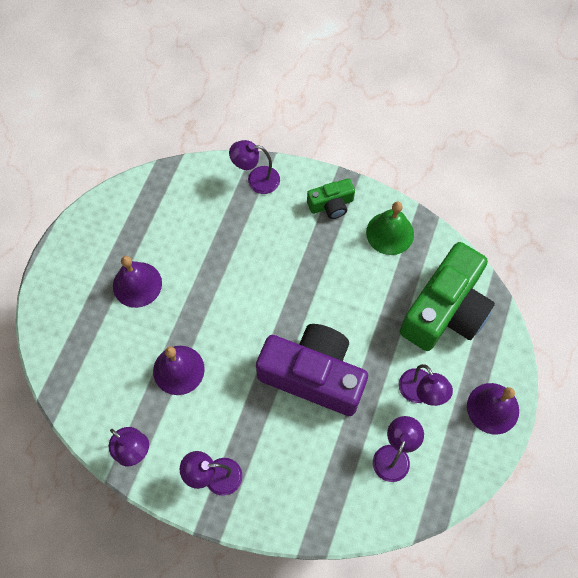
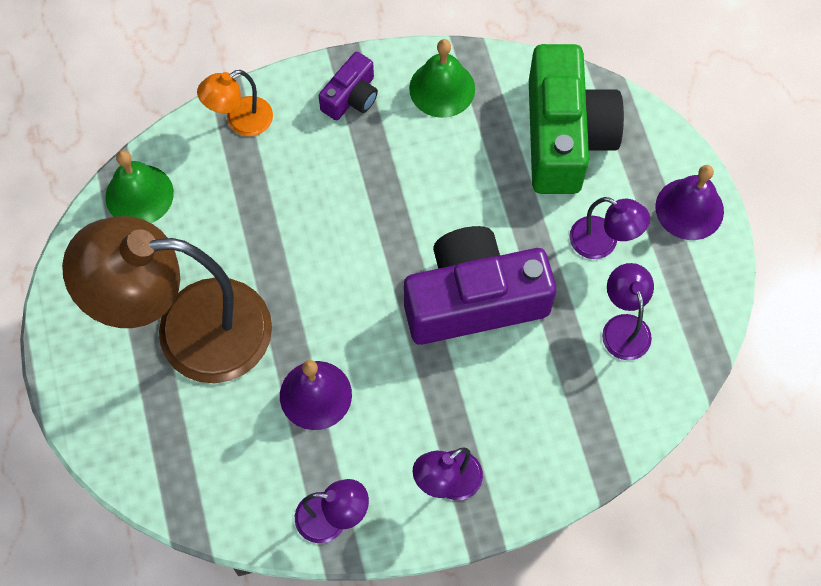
camera: 35 degrees left, 0 degrees up
(137, 284) = (189, 331): purple bell -> brown lamp
(169, 187) = (139, 195): none -> green bell
(256, 179) = (240, 121): purple lamp -> orange lamp
(331, 204) = (351, 97): green camera -> purple camera

